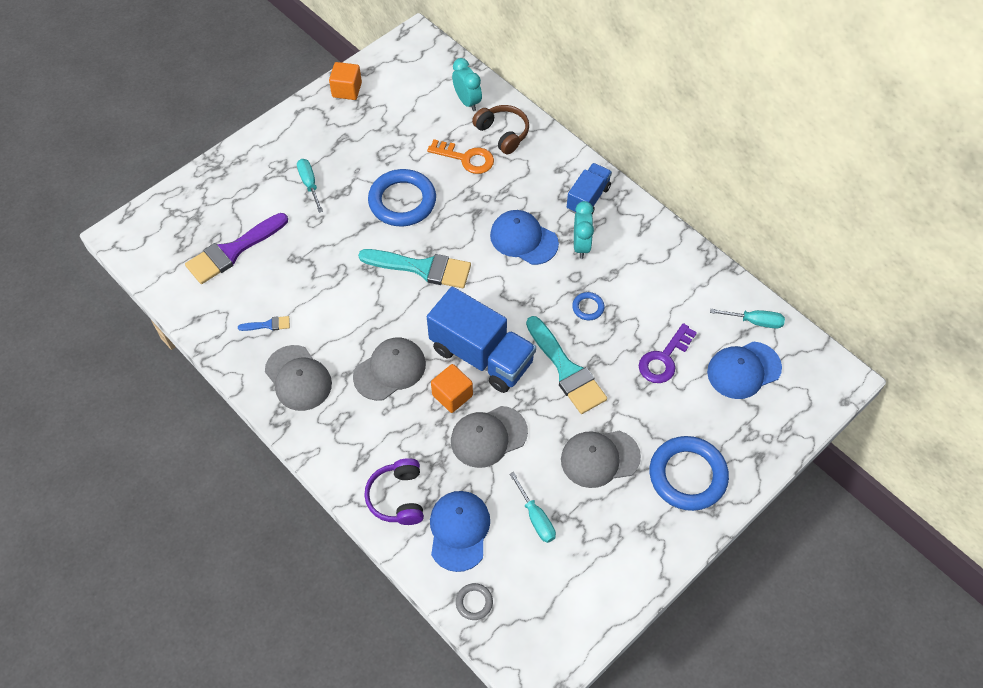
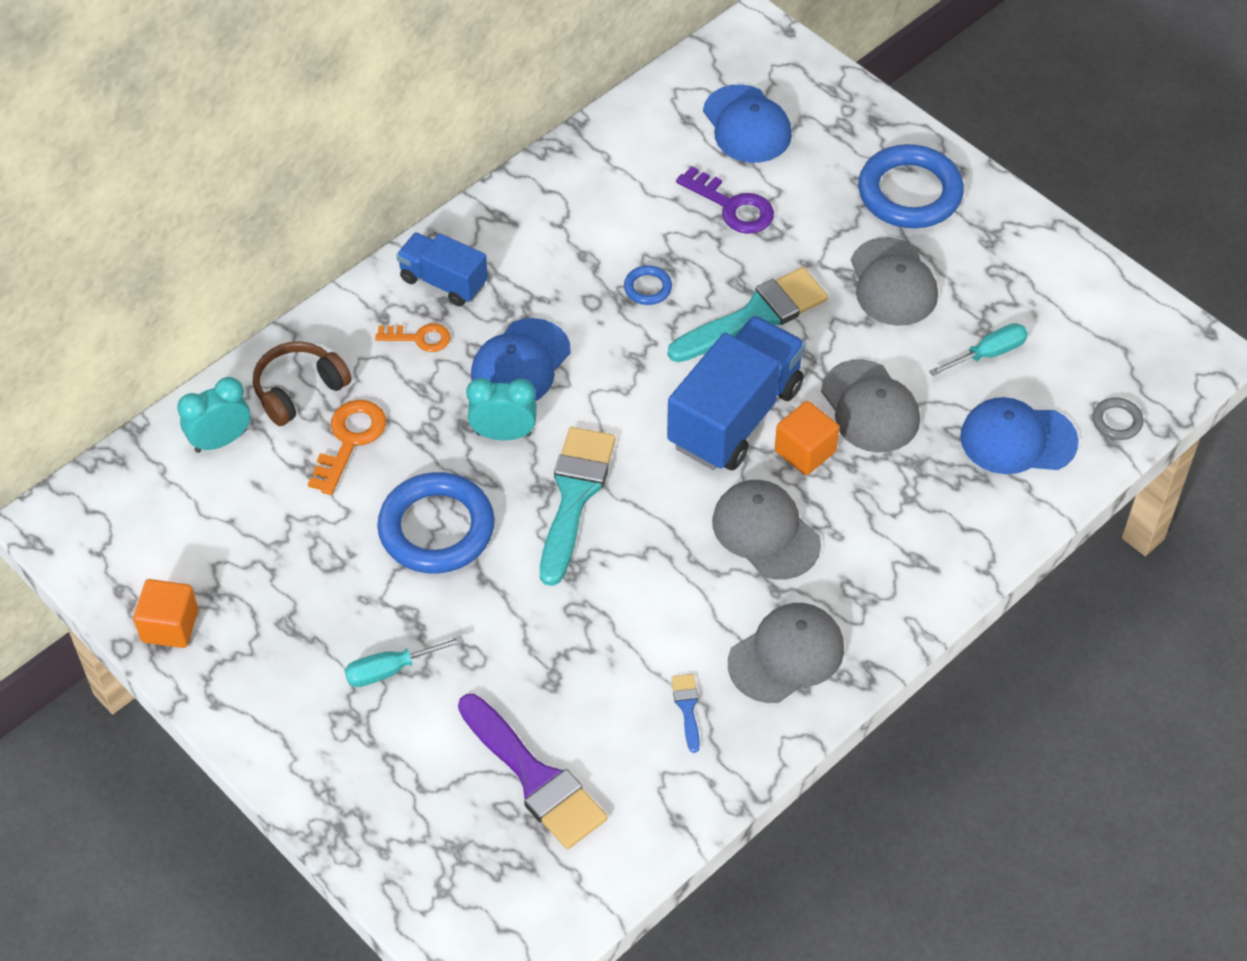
camera: 90 degrees left, 5 degrees down
(398, 497) = (976, 513): purple headphones -> none
(542, 188) = (420, 338): none -> orange key
(581, 245) = (534, 292): turquoise clock -> turquoise clock (504, 434)
(754, 321) = (668, 107): turquoise screwdriver -> none

